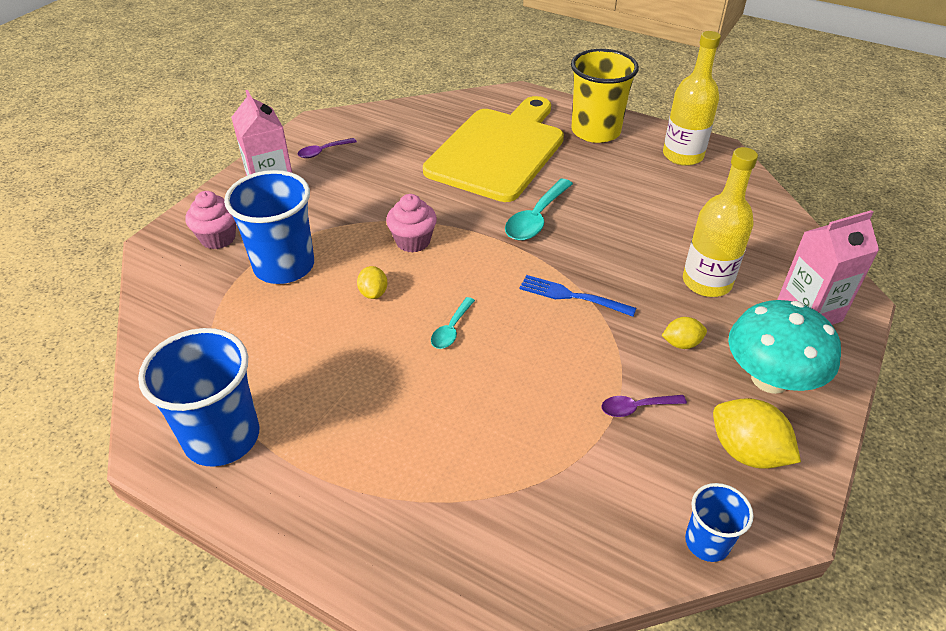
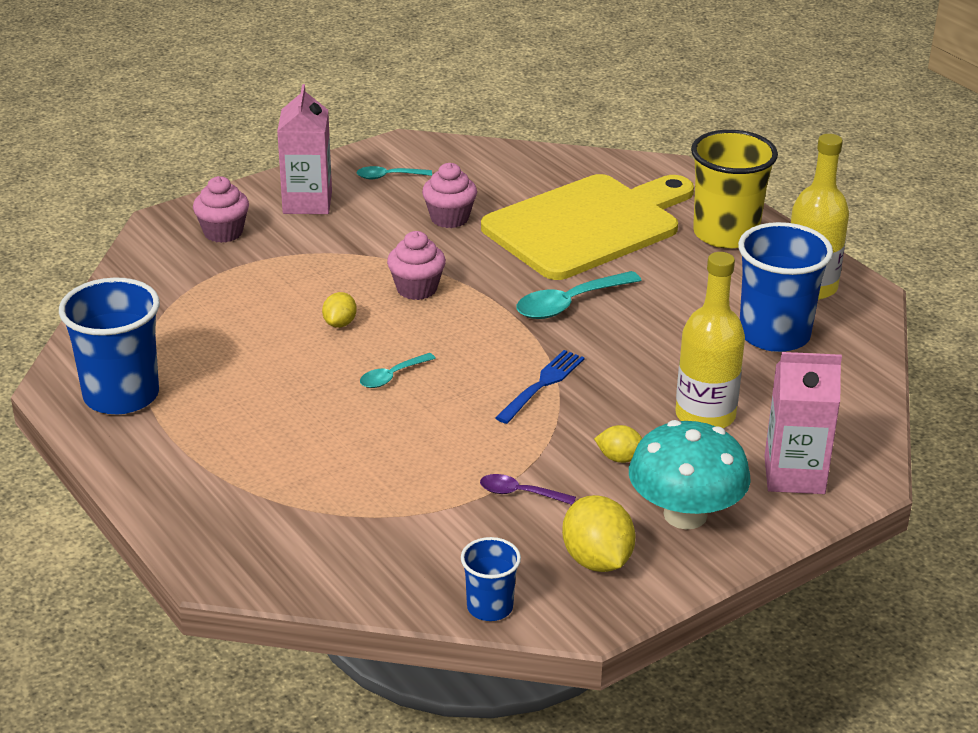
camera: 25 degrees right, 10 degrees down
(284, 266) = (270, 275): blue cup -> blue cup (774, 334)
(323, 152) = (388, 176): purple spoon -> turquoise spoon
(394, 173) = (449, 218): none -> pink cupcake
(572, 296) = (542, 385): blue fork -> blue fork turned 75 degrees clockwise

